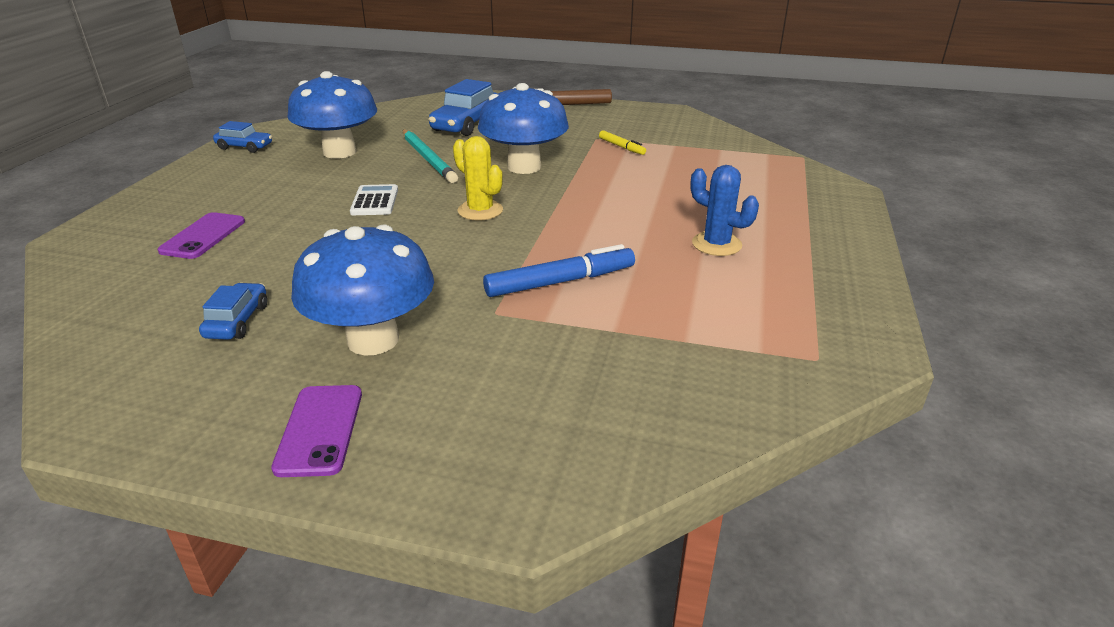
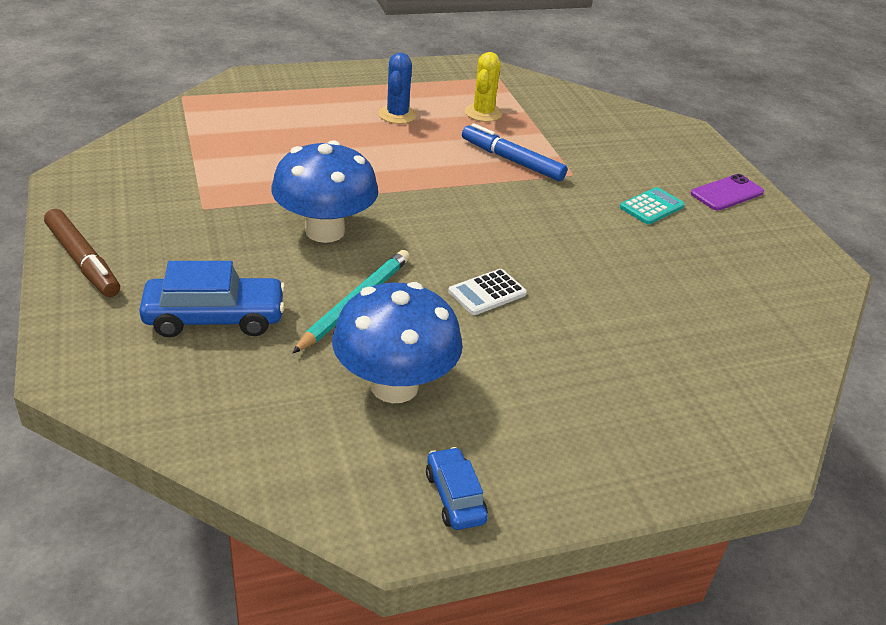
camera: 125 degrees left, 5 degrees up
(203, 236) = (656, 365): purple phone -> none
(237, 321) = (708, 269): blue car -> none
(373, 340) = (651, 207): blue mushroom -> turquoise calculator
(480, 211) = (445, 225): yellow cactus -> yellow cactus (483, 113)
(621, 147) = (221, 187): yellow marker -> none

